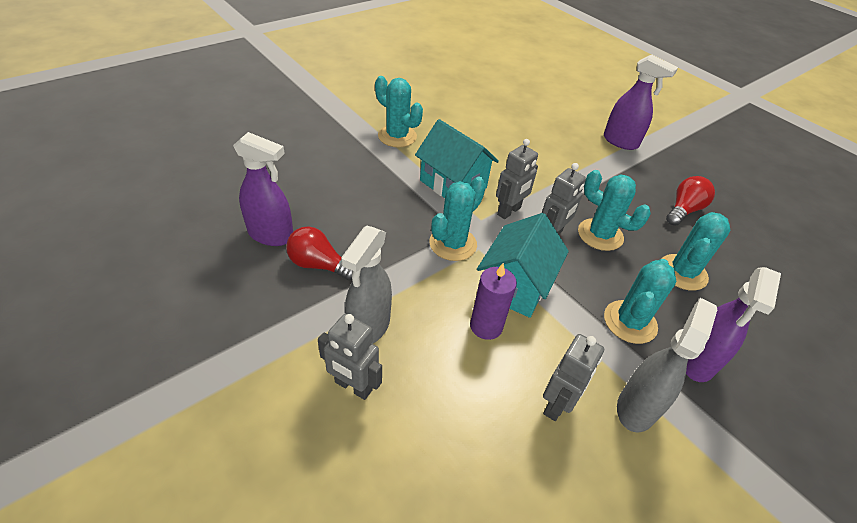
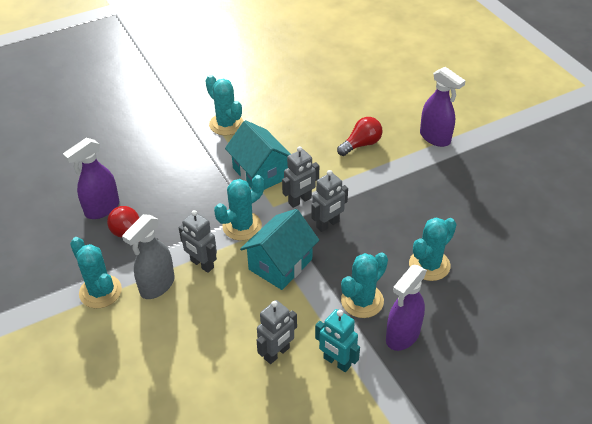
camera: 15 degrees right, 0 degrees up
(271, 235) = (102, 209): purple spray bottle -> purple spray bottle turned 105 degrees clockwise
(353, 386) = (135, 325): grey robot -> grey robot (202, 264)
(486, 326) = (245, 293): purple candle -> none
(600, 235) = (371, 227): turquoise cactus -> turquoise cactus (100, 291)
(637, 407) = (336, 362): grey spray bottle -> turquoise robot
(683, 210) = (461, 209): red light bulb -> red light bulb (361, 144)

